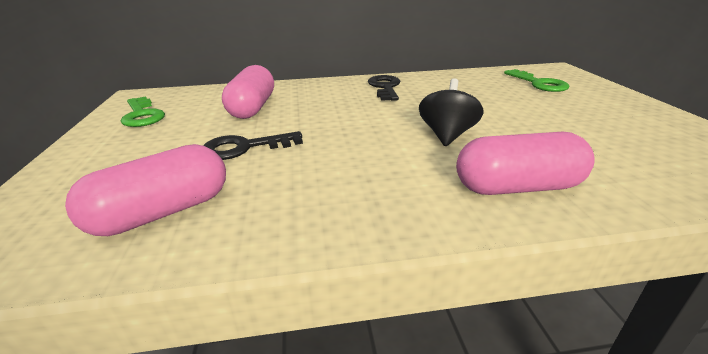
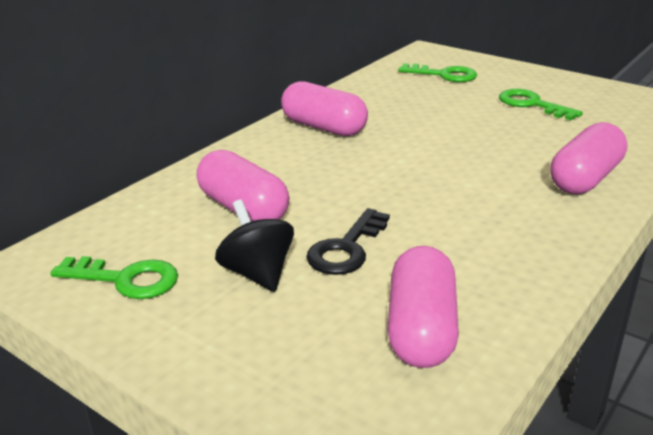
camera: 45 degrees left, 0 degrees up
(385, 87) = (324, 127): black key -> pink capsule
(447, 135) = (475, 158): black spinning top -> black spinning top (257, 273)
(582, 120) = (531, 104): none -> green key

